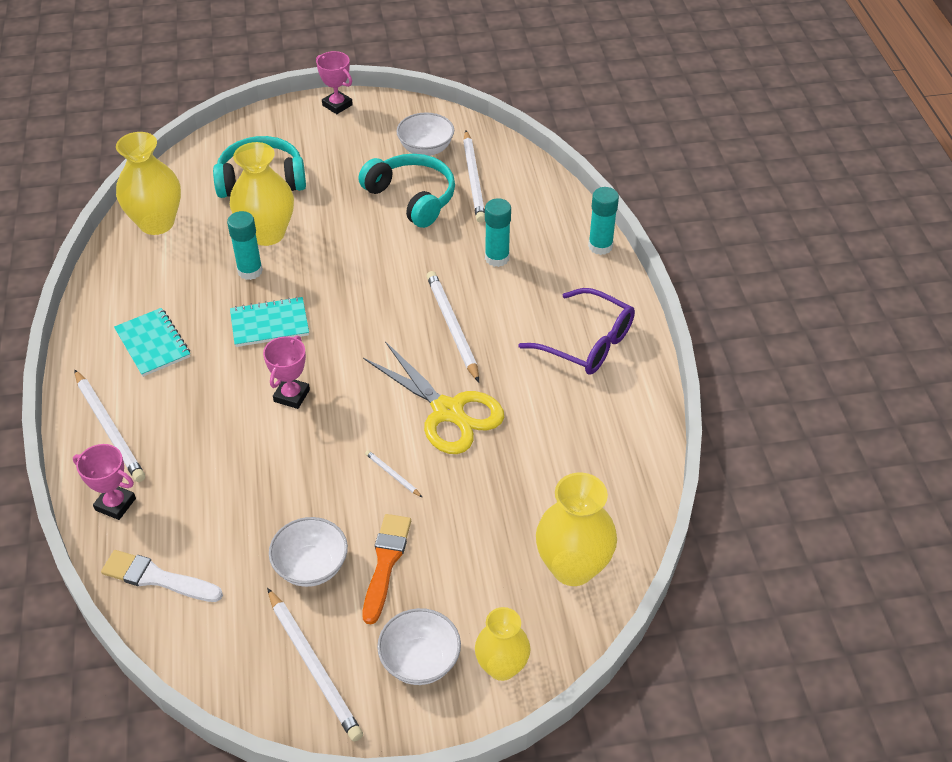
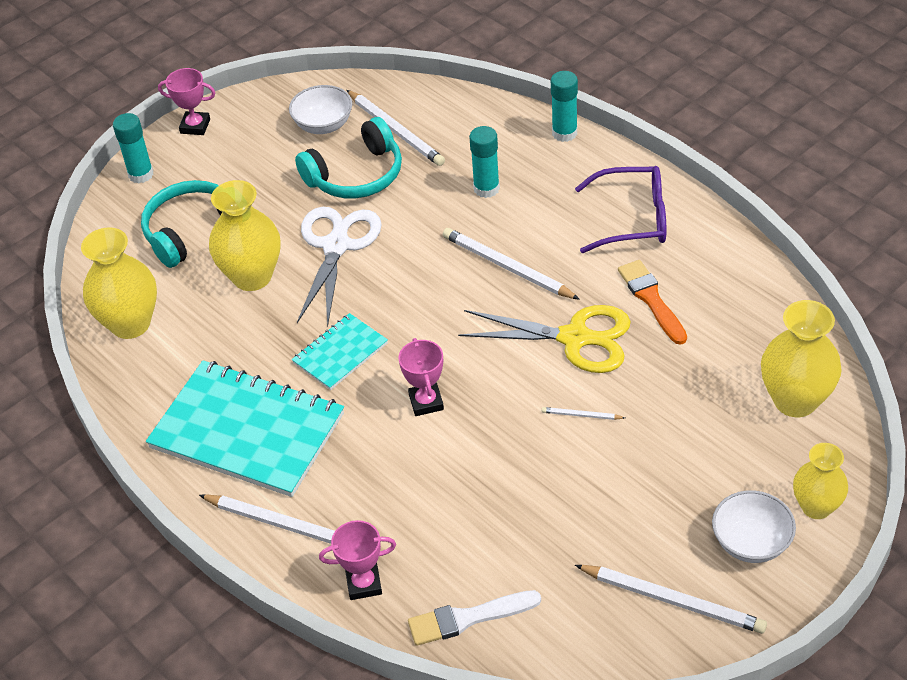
camera: 30 degrees left, 0 degrees up
(152, 344) = (247, 431): turquoise notebook -> turquoise notebook, size x1.96
(250, 271) = (271, 318): turquoise glue stick -> turquoise glue stick (141, 174)
(311, 566) = (590, 527): white bowl -> none
(346, 243) = (336, 246): none -> white scissors
(385, 563) = (647, 487): orange brush -> orange brush (651, 299)
(412, 198) = (356, 175): turquoise headphones -> turquoise headphones turned 135 degrees clockwise

